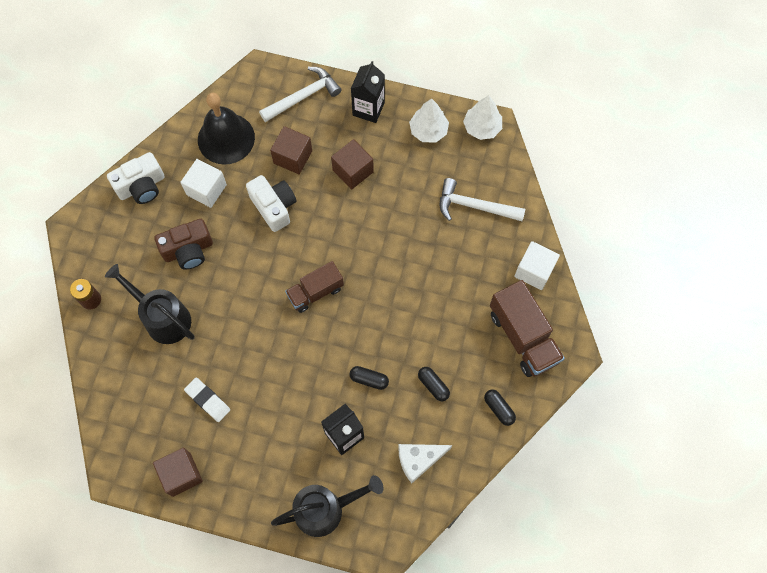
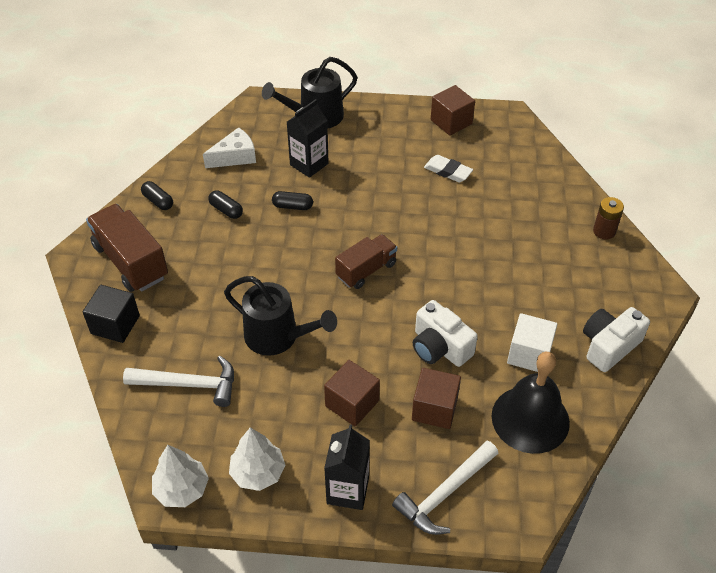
camera: 170 degrees right, 20 degrees down
(162, 317) = (521, 227): black watering can -> black watering can (278, 337)
(188, 250) = (522, 289): brown camera -> none
(534, 271) = (115, 324): white cube -> black cube

